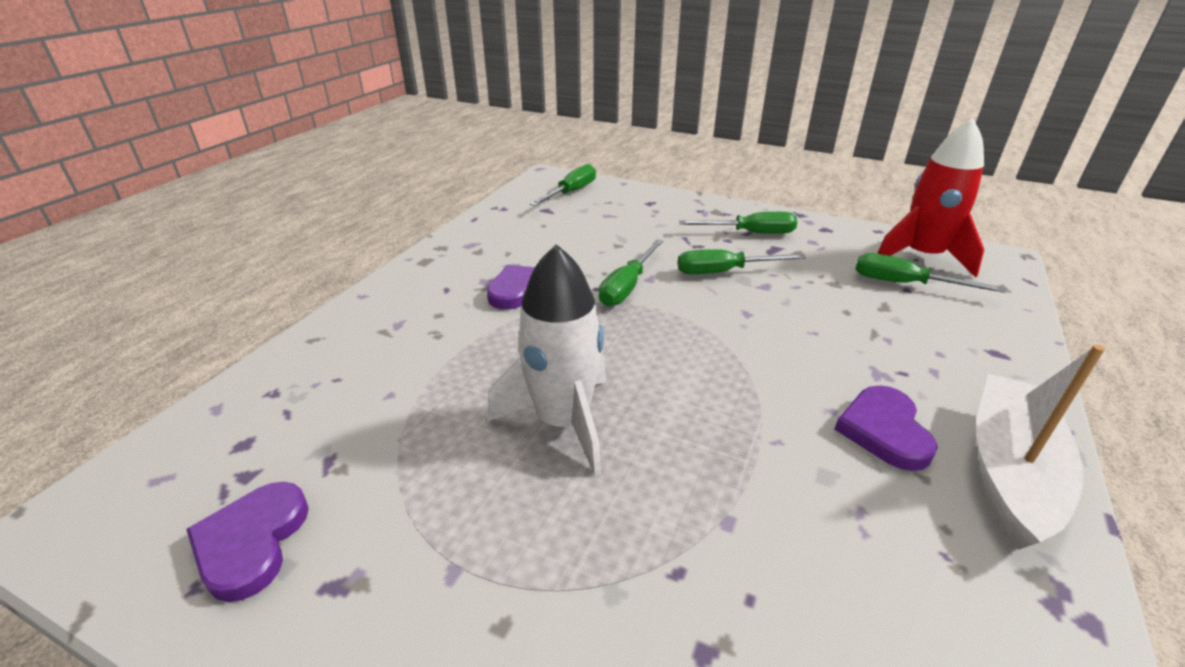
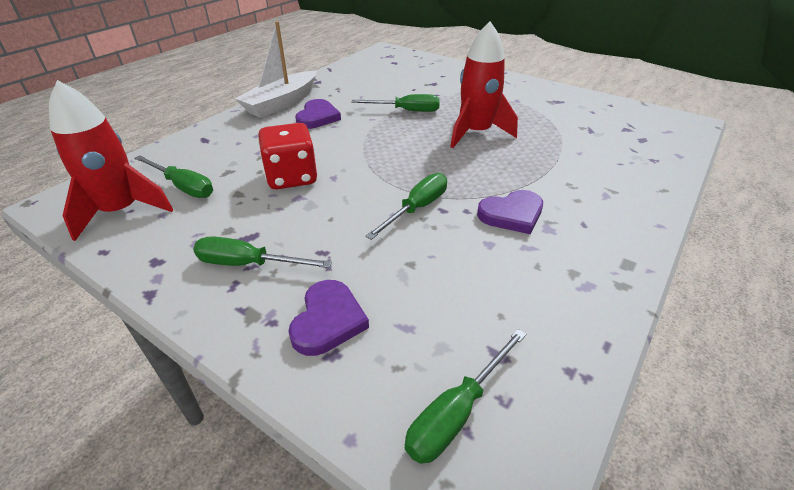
camera: 170 degrees left, 5 degrees up
(251, 542) = (600, 111): purple heart -> purple heart (328, 320)
(563, 422) = (476, 133): white rocket -> red rocket
(724, 272) = (321, 214): green screwdriver -> green screwdriver (406, 111)
(797, 307) = (291, 177): none -> red dice

